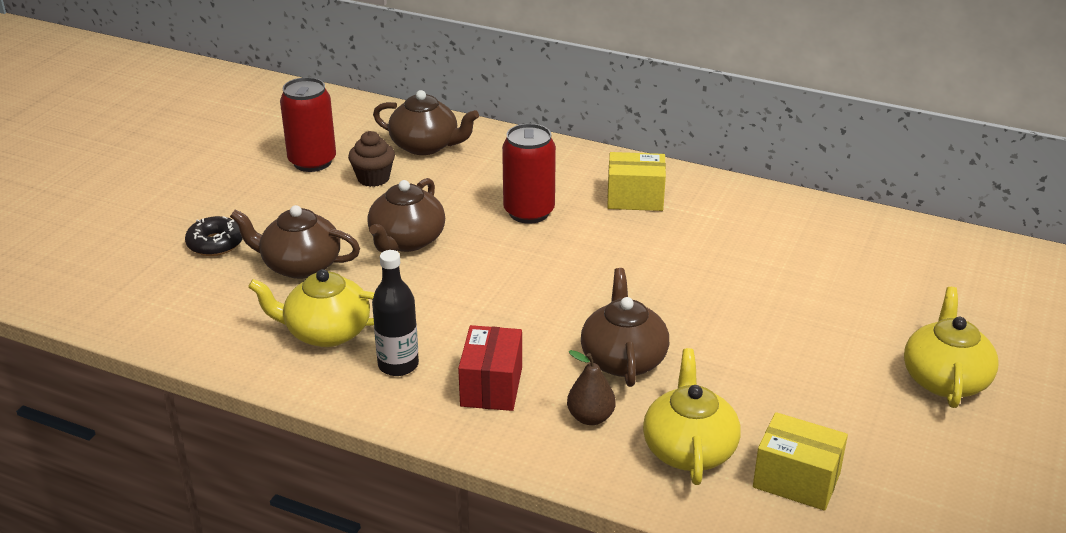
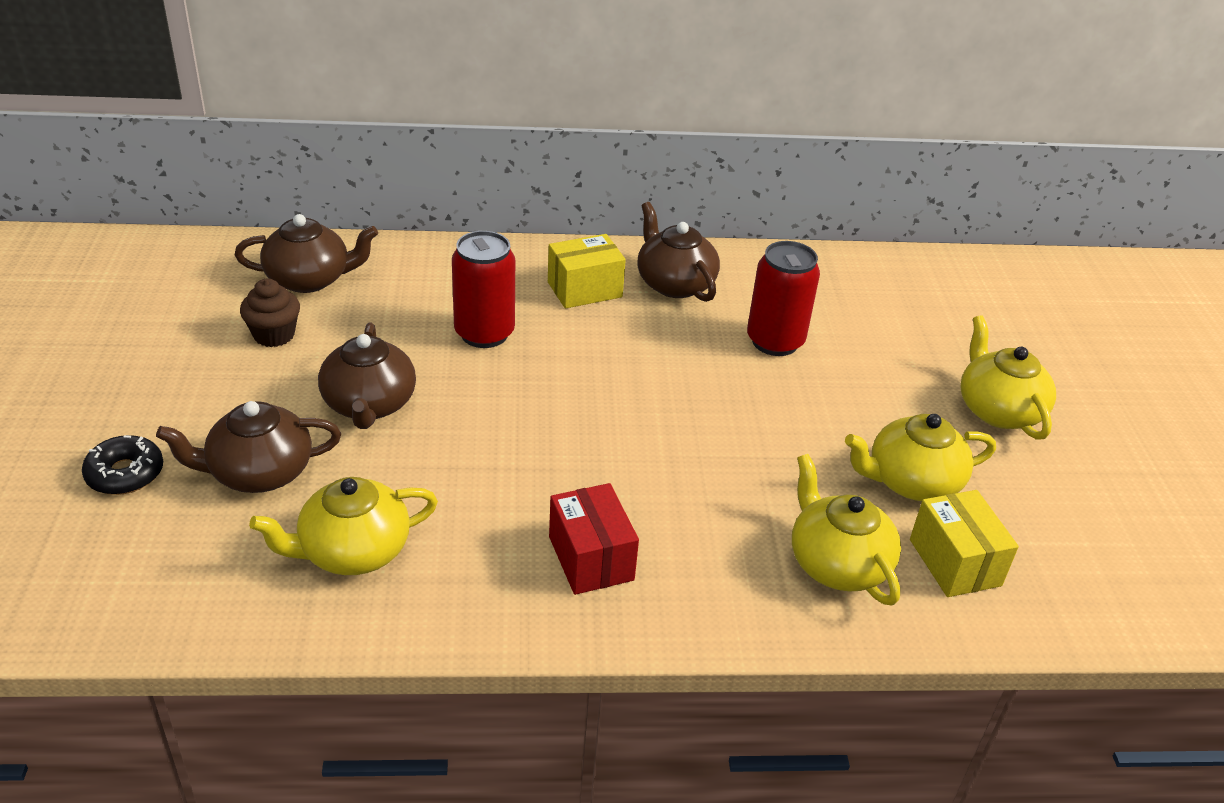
camera: 30 degrees left, 5 degrees up
(312, 162) = (181, 331): red can -> red can (775, 341)
(398, 365) = (468, 566): black bottle -> none
(590, 417) = (718, 560): brown pear -> none
(623, 359) = (702, 480): brown teapot -> brown teapot (674, 283)
(796, 480) = (954, 562): yellow box -> yellow box turned 75 degrees clockwise
(808, 410) = (911, 481): none -> yellow teapot

